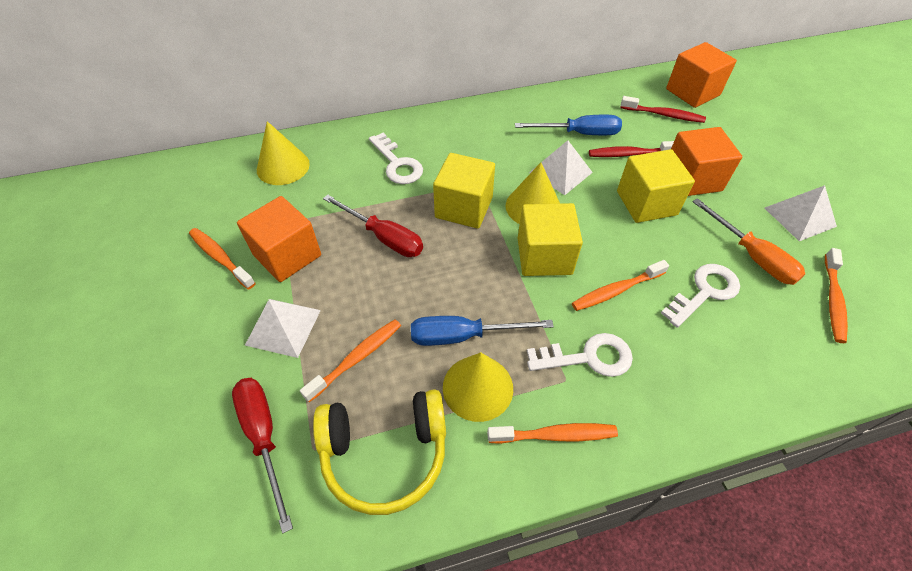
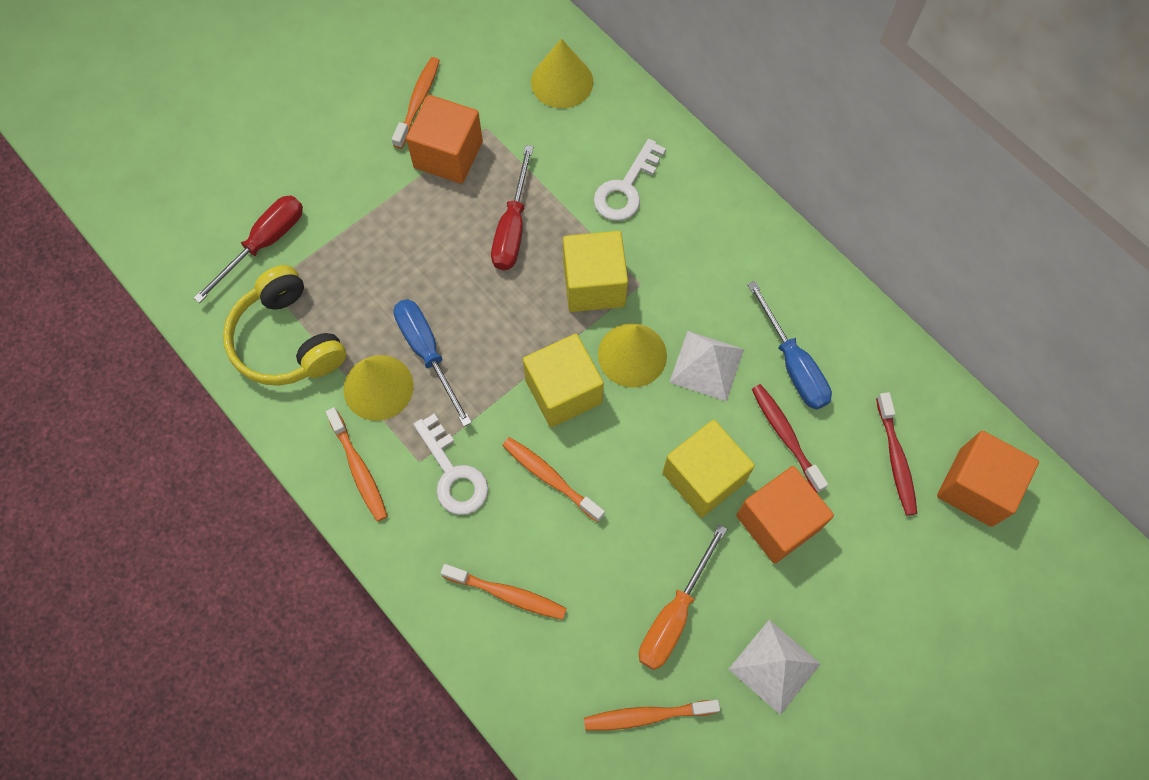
camera: 65 degrees right, 15 degrees up
(283, 327) = (368, 198): white pyramid -> none
(357, 358) = (364, 274): orange toothbrush -> orange toothbrush (507, 594)
(704, 292) = (591, 570): white key -> none

